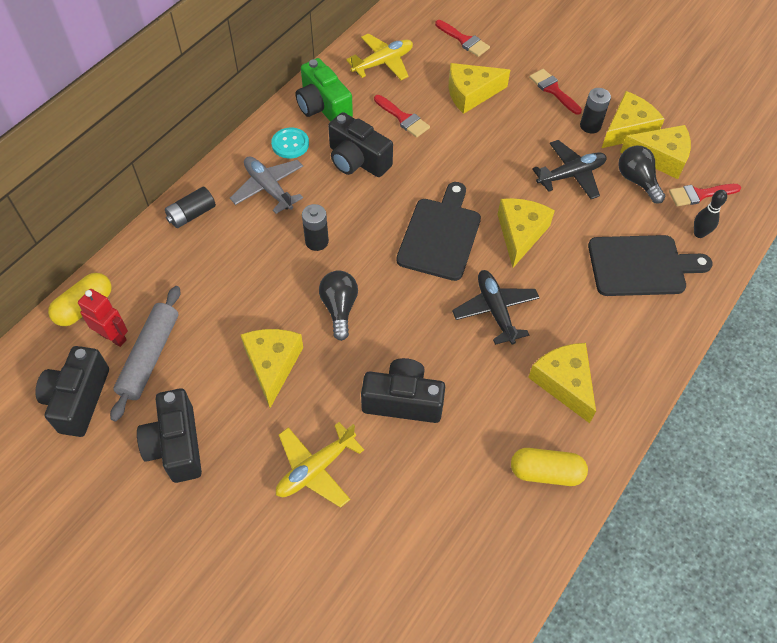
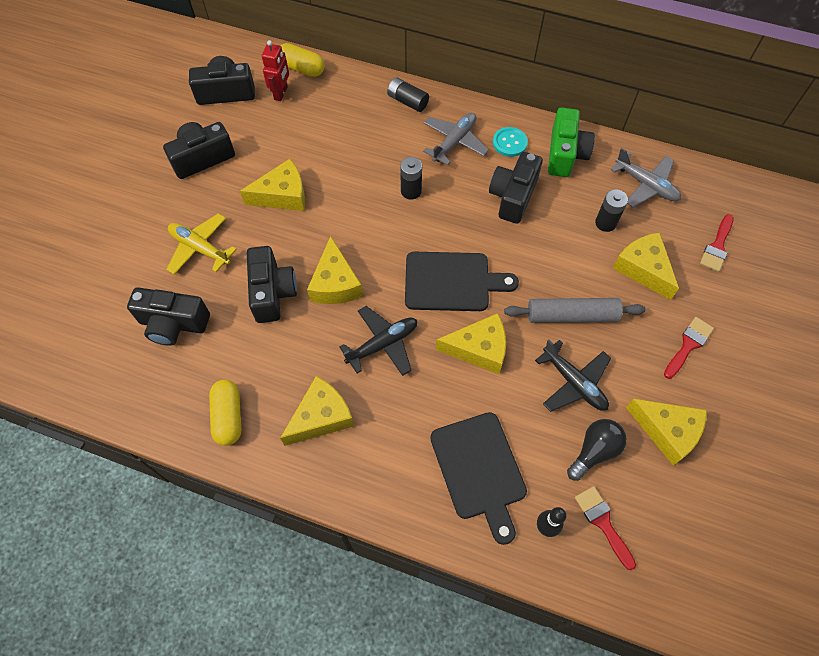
camera: 75 degrees right, 5 degrees up
(150, 357) = (270, 119): grey rolling pin -> grey rolling pin (571, 315)
(323, 107) = (565, 154): green camera -> green camera turned 150 degrees clockwise
(339, 308) = (348, 225): black light bulb -> none
(383, 63) = (646, 185): yellow plane -> grey plane
(403, 118) = (581, 219): red brush -> none
(413, 515) = (173, 324): none -> black camera
(590, 126) = (653, 391): black battery -> black battery (605, 223)
(660, 157) = (640, 472): yellow cheese -> yellow cheese (335, 283)

